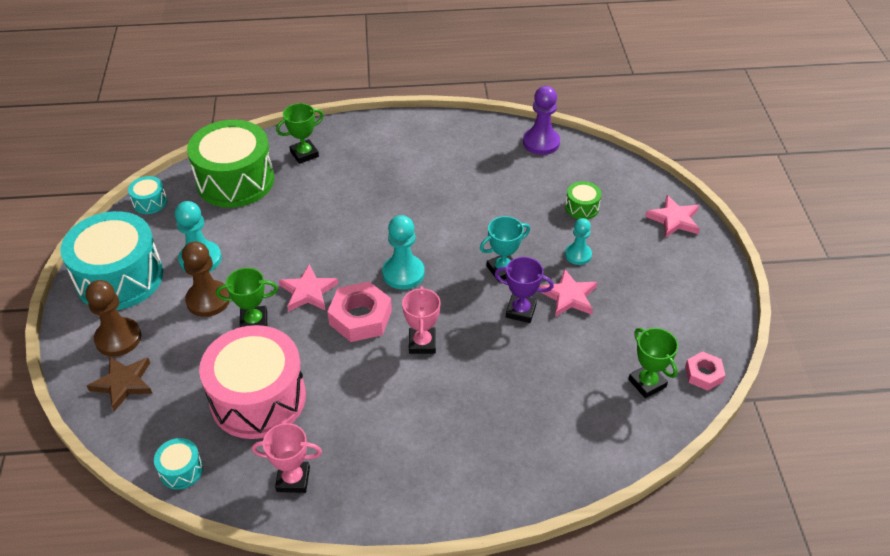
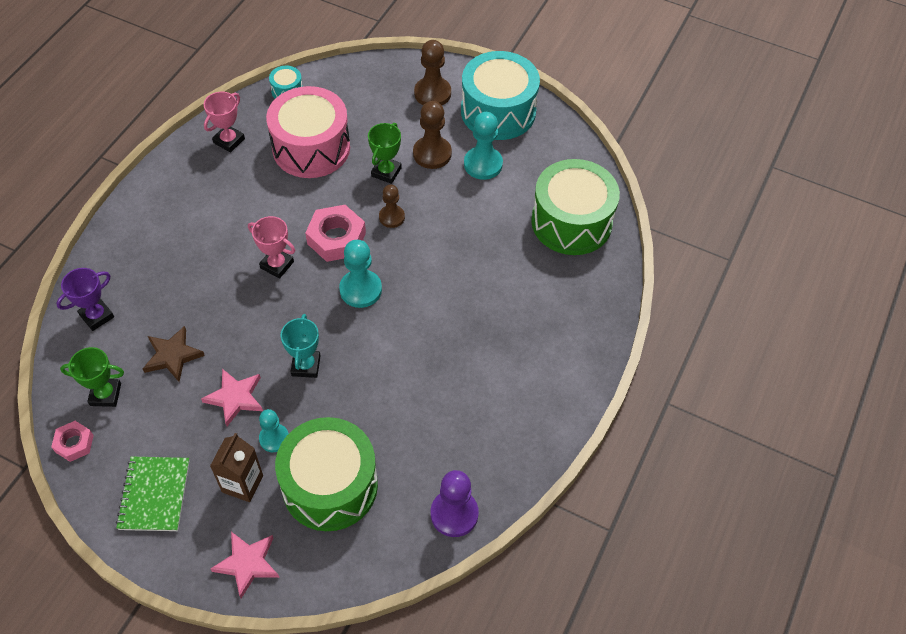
camera: 120 degrees right, 10 degrees up
(123, 383) = (386, 84): brown star -> brown star (172, 356)
(150, 202) = (581, 155): turquoise drum -> none
(304, 154) = (577, 289): green trophy -> none
(308, 291) = (391, 217): pink star -> brown pawn
(520, 311) = (251, 351): purple trophy -> purple trophy (97, 316)
(582, 207) = (330, 485): green drum -> green drum, size x2.35
(627, 253) = (242, 483): none -> brown carton
(685, 297) = (154, 495): none -> green notebook

